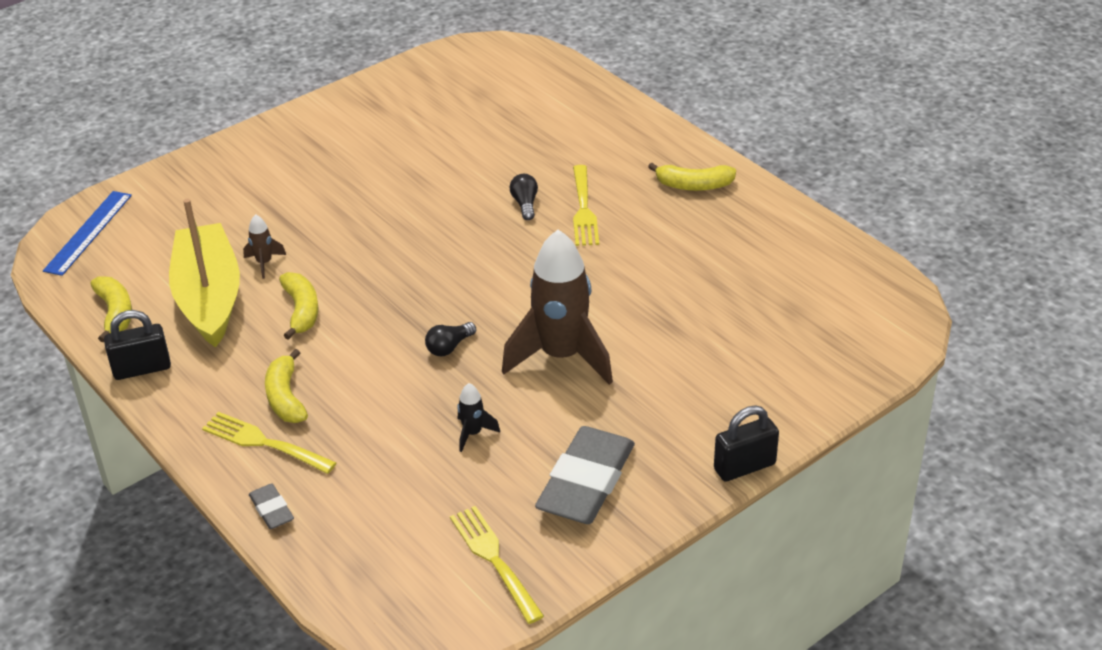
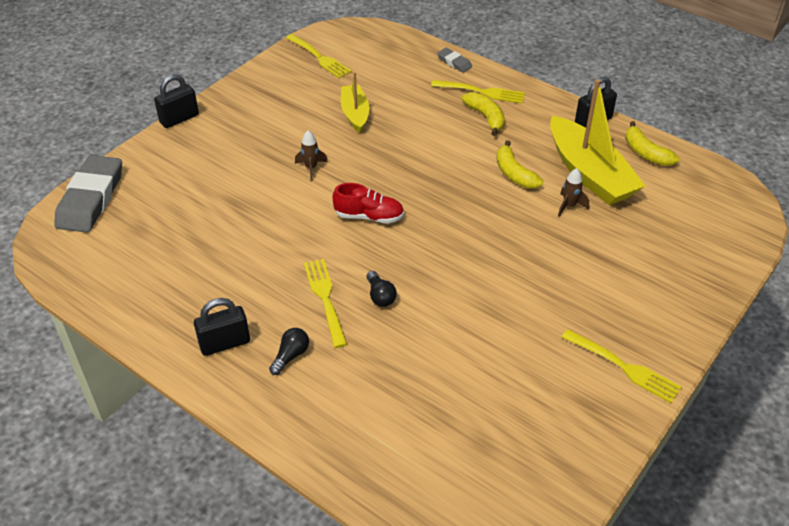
camera: 165 degrees right, 5 degrees up
(88, 232) = (730, 211): blue ruler -> none
(325, 123) = (623, 367): none -> yellow fork
(449, 347) = (393, 163): black light bulb -> black light bulb (291, 356)
(473, 433) = (355, 114): black rocket -> yellow boat
(507, 284) = (369, 216): none -> red shoe
(561, 356) = (311, 168): brown rocket -> brown rocket, size x0.41
(586, 482) = (277, 98): grey eraser -> grey eraser (91, 199)
(694, 185) = (225, 343): yellow banana -> black padlock

